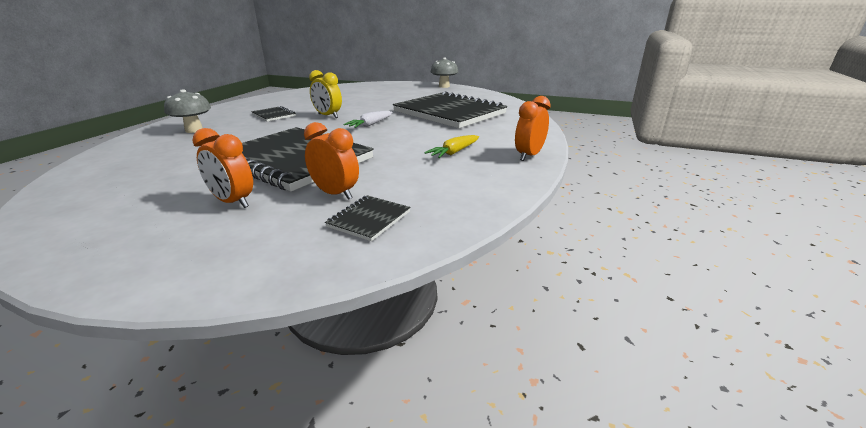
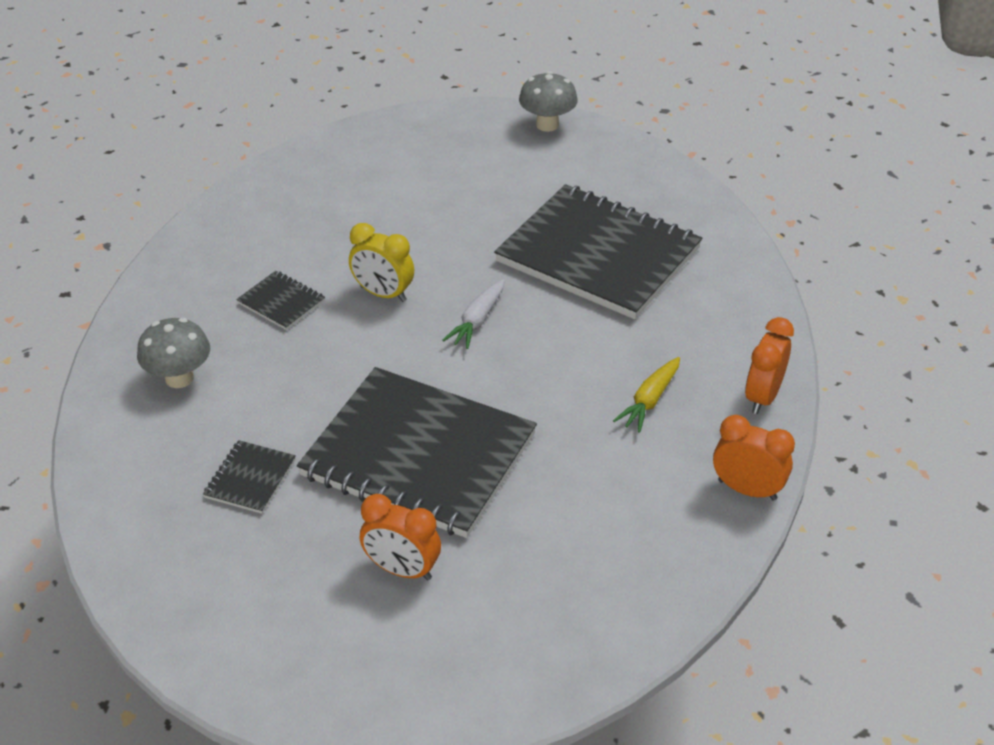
camera: 10 degrees left, 15 degrees up
(335, 194) = (526, 533): orange clock -> orange clock (747, 490)
(369, 219) = (596, 580): black notebook -> black notebook (250, 479)

